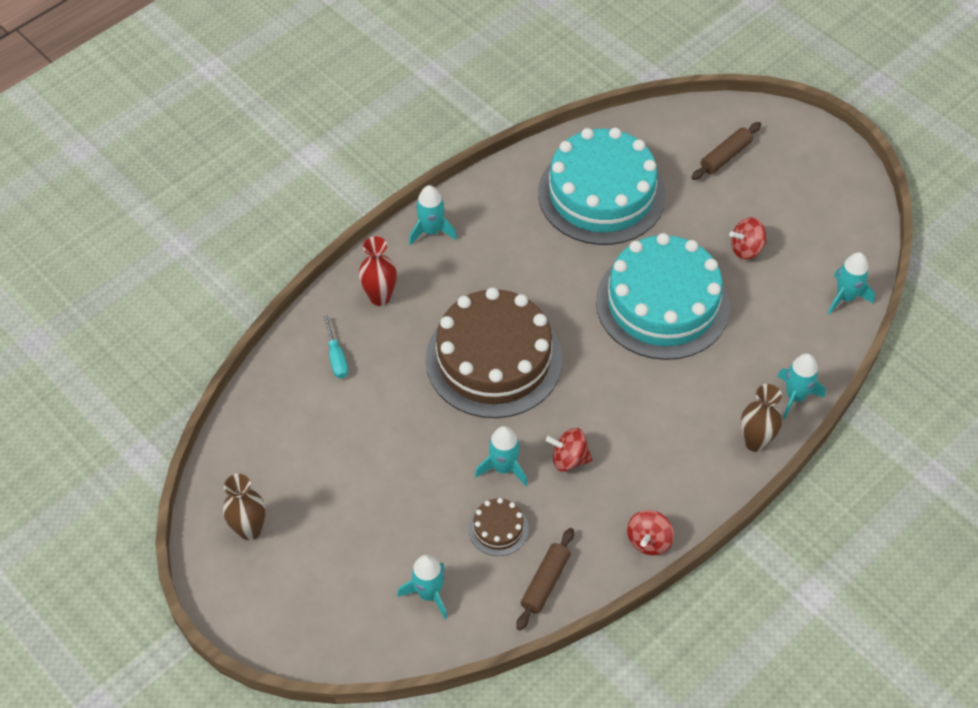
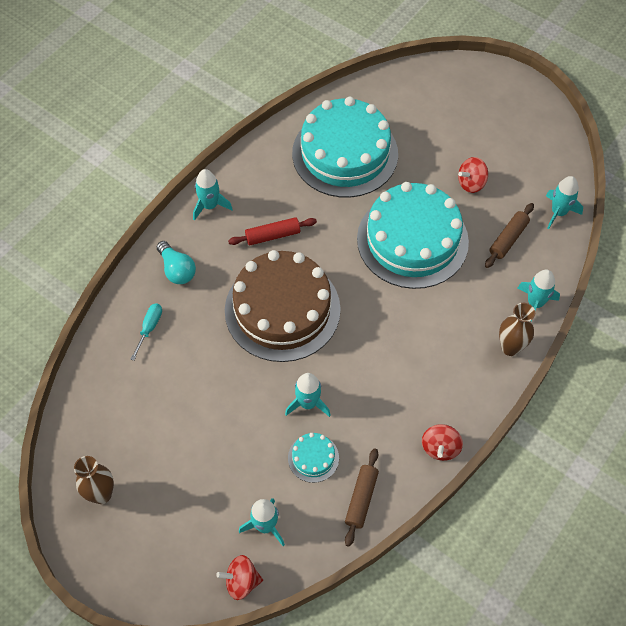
camera: 10 degrees left, 5 degrees up
(336, 357) = (149, 328): turquoise screwdriver -> turquoise screwdriver turned 135 degrees counterclockwise
(380, 297) = (177, 270): red vase -> turquoise light bulb
(498, 275) = (272, 235): none -> red rolling pin
(498, 528) = (313, 458): brown cake -> turquoise cake
(569, 459) = (361, 387): red spinning top -> red spinning top (241, 581)
(725, 156) = (439, 107): brown rolling pin -> brown rolling pin (508, 239)

